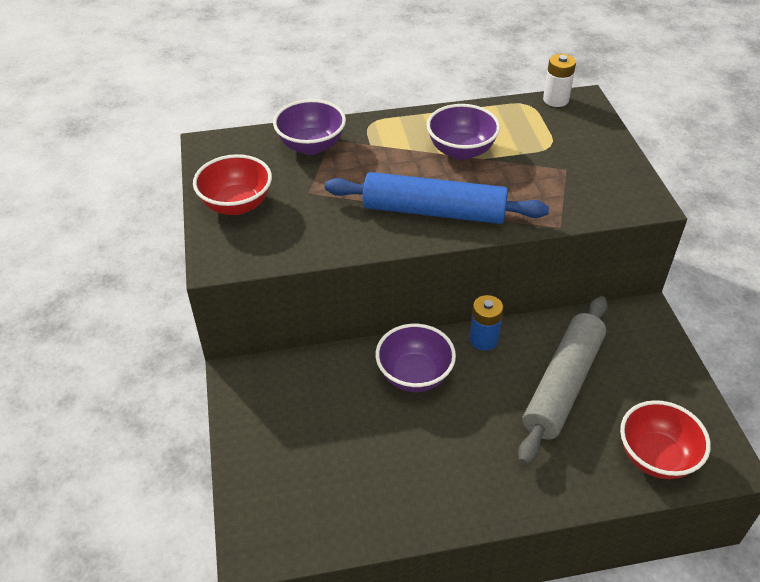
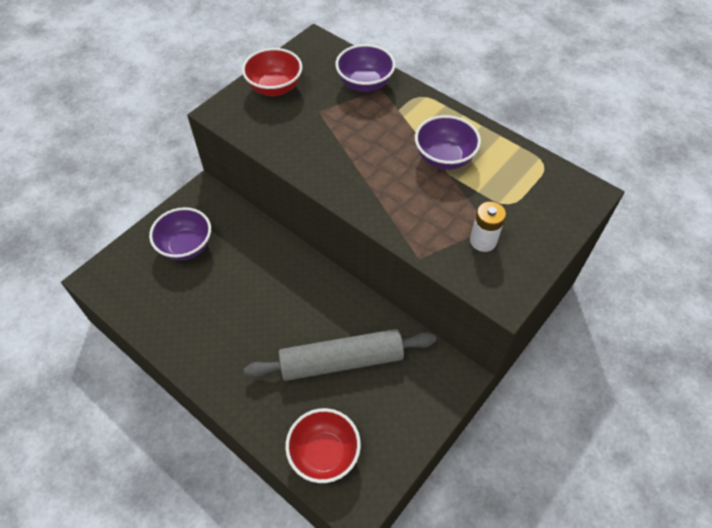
camera: 50 degrees right, 10 degrees up
(414, 375) = (278, 274): purple bowl -> purple bowl (186, 246)
(434, 211) = (364, 181): blue rolling pin -> none
(483, 339) = (341, 292): blue battery -> none
(555, 100) = (569, 176): white battery -> white battery (483, 241)

